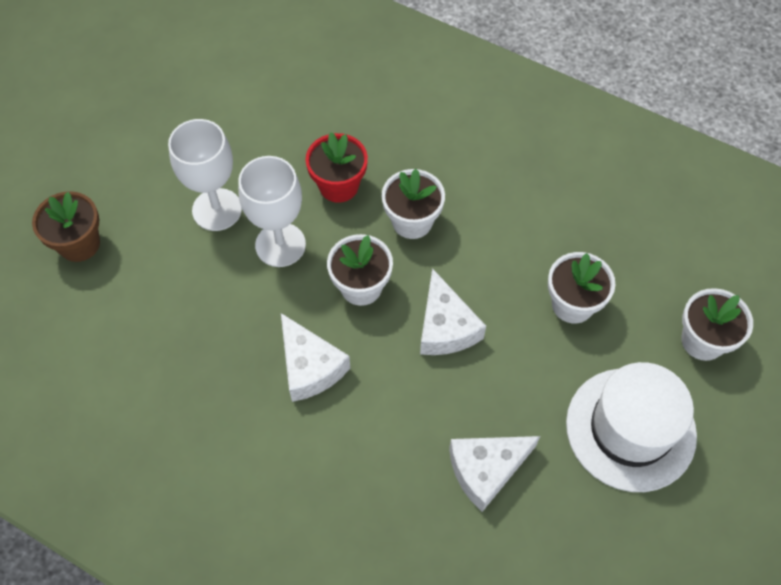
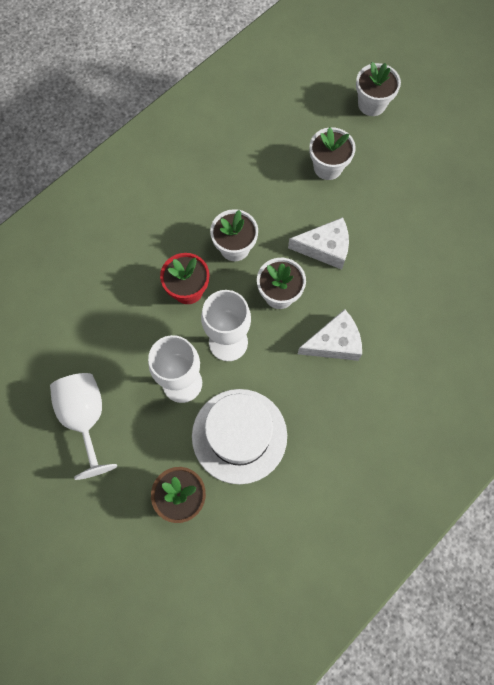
camera: 75 degrees left, 10 degrees up
(156, 128) = (86, 418): none -> white goblet
(486, 470) = (432, 251): white cheese -> none
(630, 429) = (421, 163): white hat -> white hat (239, 435)

